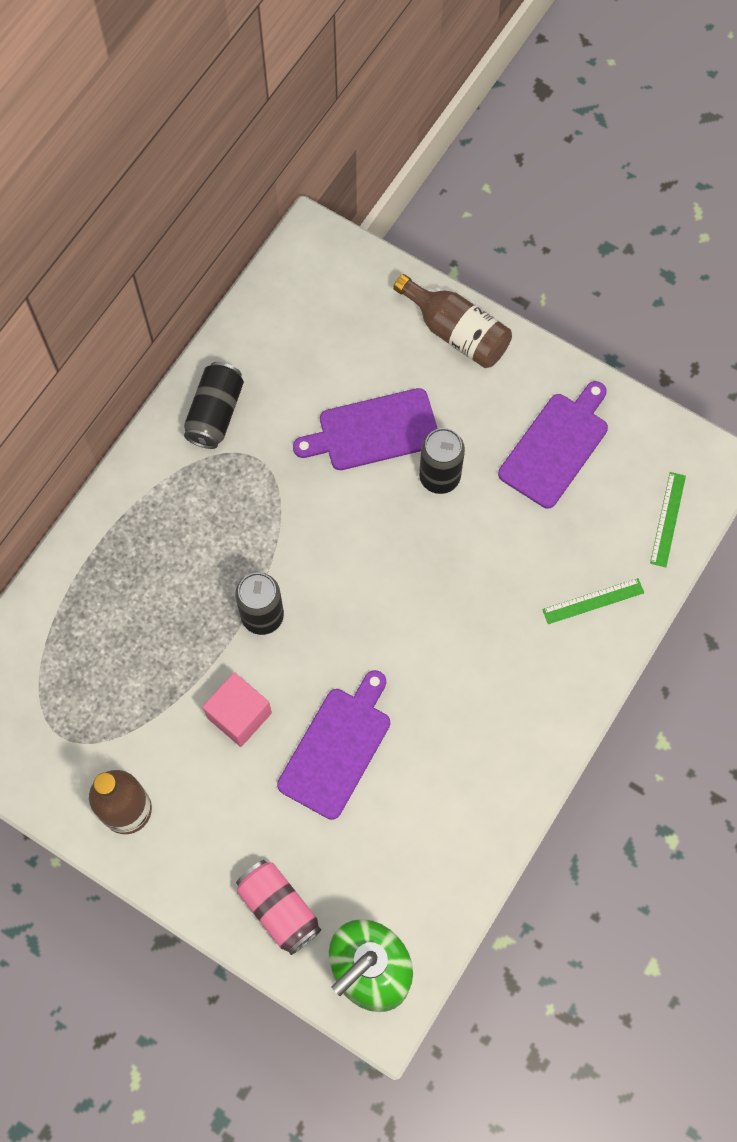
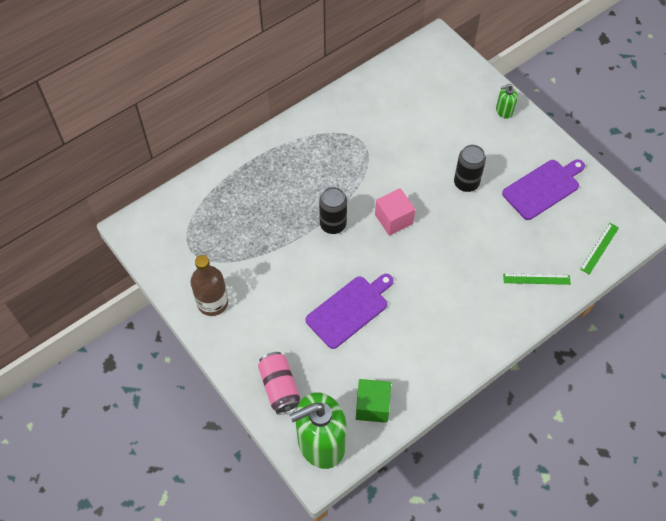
camera: 20 degrees right, 10 degrees down
(215, 413) = (347, 112): black can -> none
(239, 715) = (298, 273): pink cube -> pink cube (393, 219)
(374, 431) = (436, 147): purple cutting board -> none
(424, 888) = (372, 406): none -> green cube
(456, 332) = (504, 111): brown bottle -> green soap dispenser

